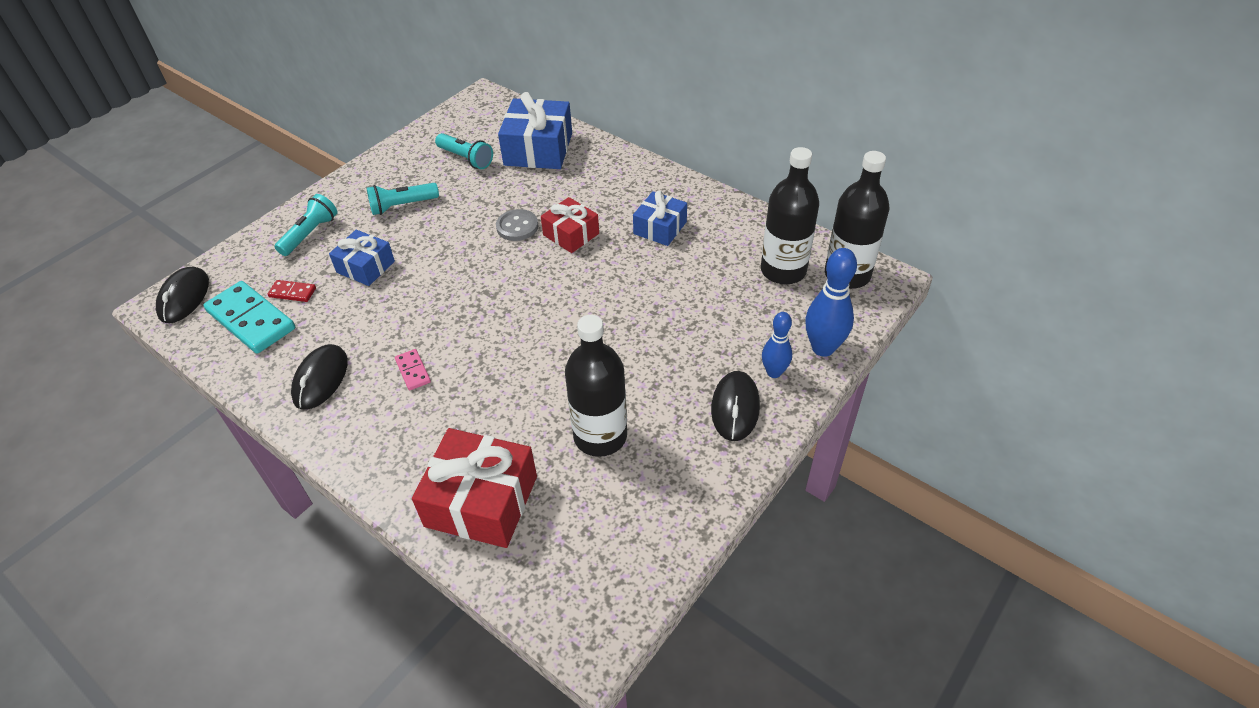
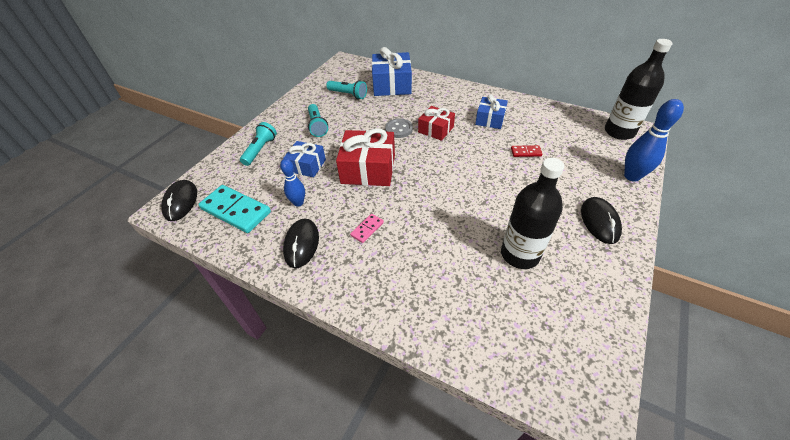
camera: 10 degrees left, 0 degrees up
(292, 292) = (260, 188): red domino -> red domino (526, 152)
(402, 206) = (317, 126): turquoise flashlight -> turquoise flashlight turned 75 degrees counterclockwise
(413, 371) = (367, 229): pink domino -> pink domino turned 75 degrees clockwise
(481, 501) = (458, 316): red gift -> red gift (368, 169)
(774, 372) = (610, 195): blue bowling pin -> blue bowling pin (298, 203)
(783, 270) = (579, 134): black bottle -> none

